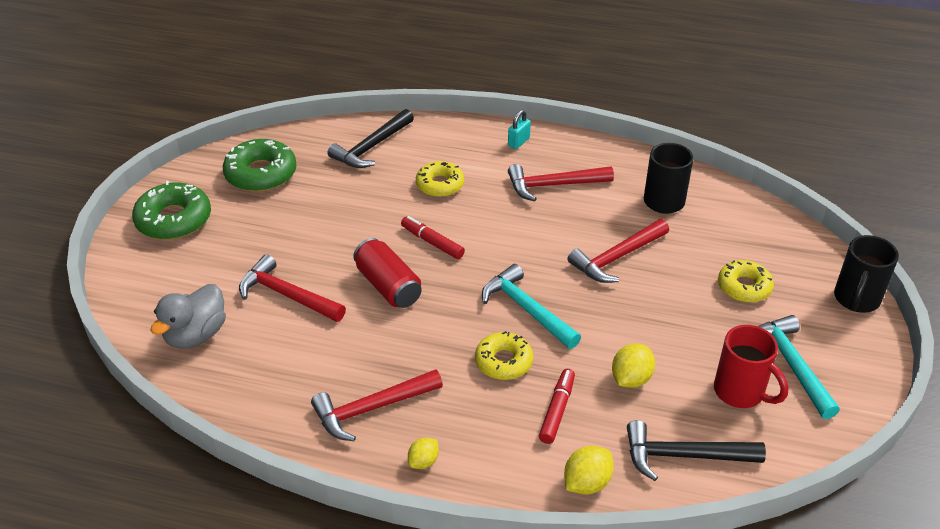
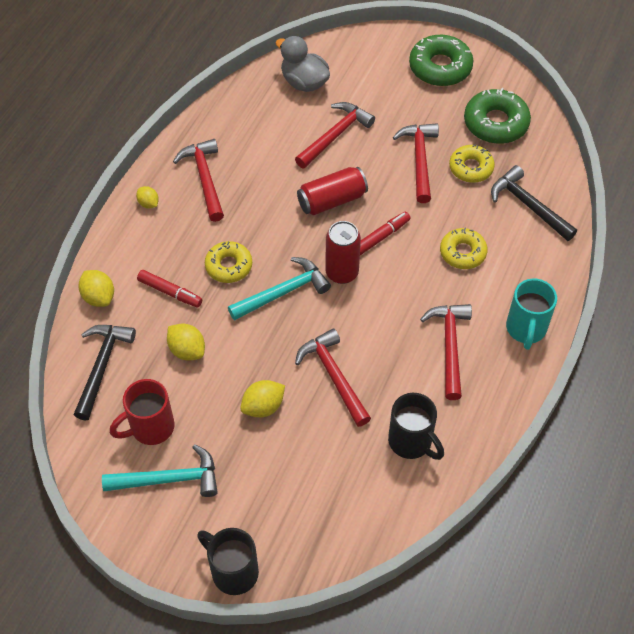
camera: 100 degrees right, 15 degrees up
(319, 224) = (419, 160): none -> red hammer
(487, 267) = (342, 272): none -> red can
(518, 142) = (526, 329): turquoise padlock -> turquoise mug
(674, 304) = (263, 406): none -> yellow lemon
(744, 287) = (272, 474): yellow donut -> yellow donut (471, 168)

